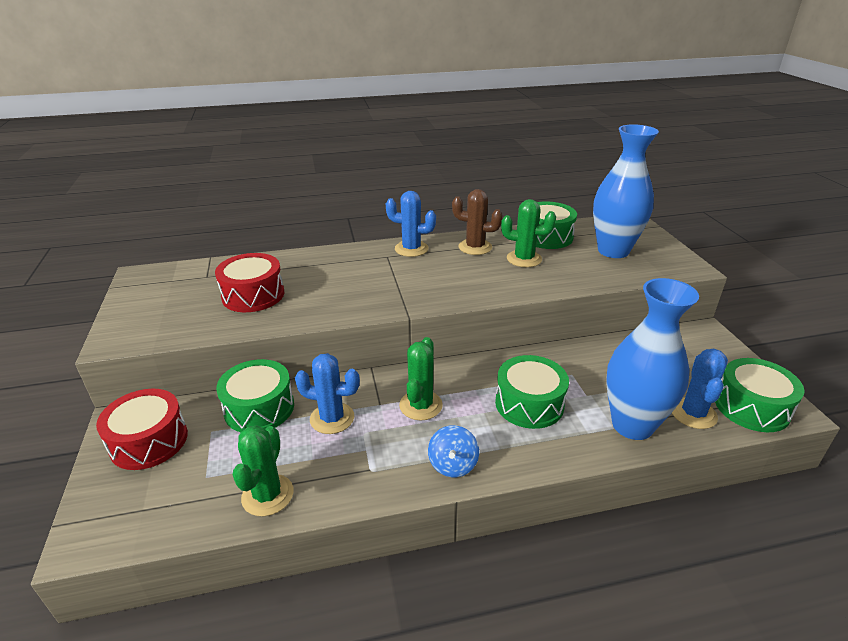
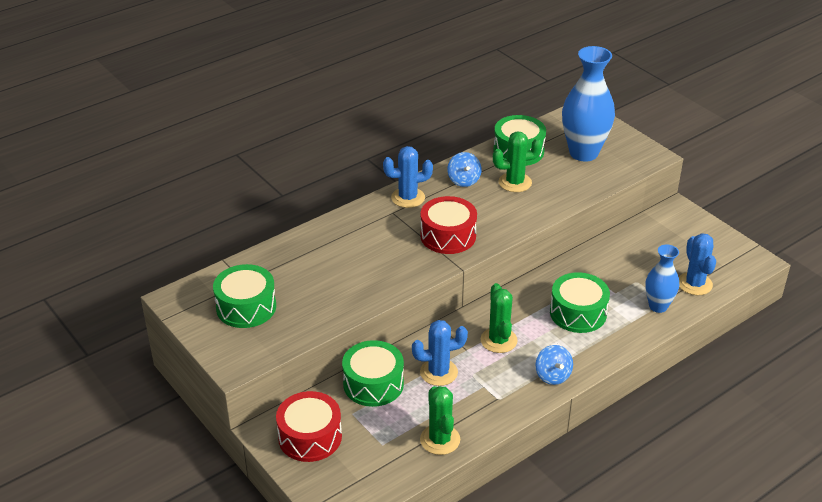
camera: 25 degrees left, 5 degrees up
(253, 295) = (309, 287): red drum -> red drum (448, 236)
(475, 247) = (464, 180): brown cactus -> blue spinning top
(632, 425) = (658, 306): blue vase -> blue vase, size x0.58
(751, 407) = (731, 266): green drum -> green drum (246, 307)

